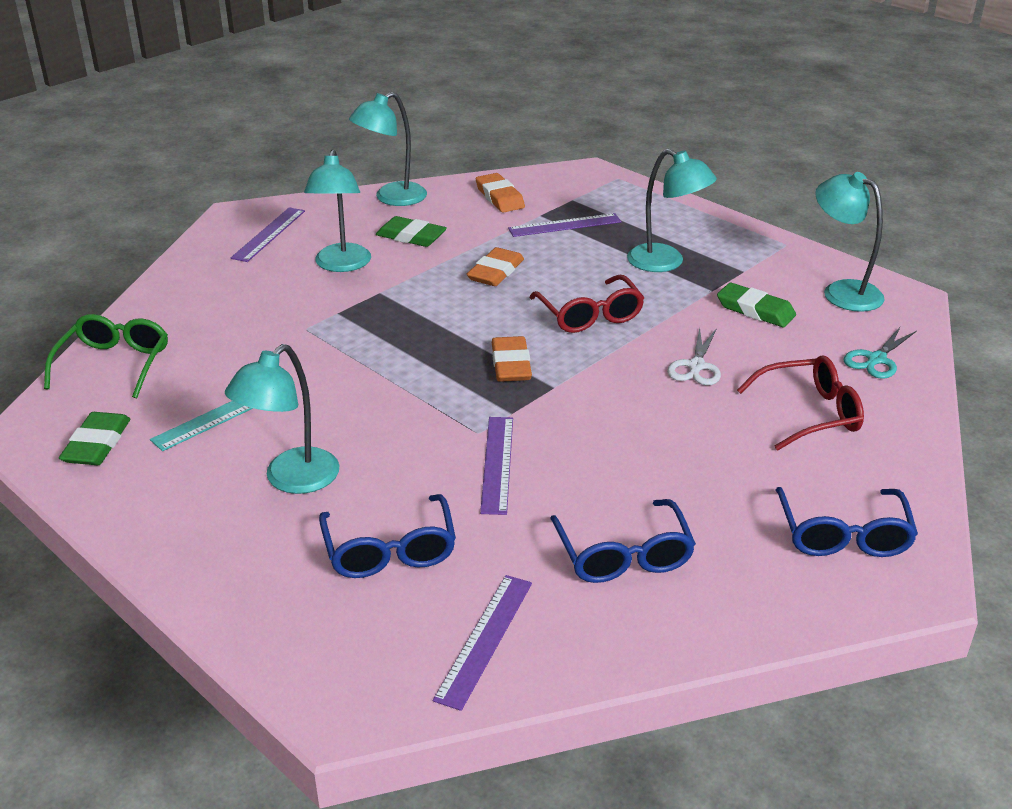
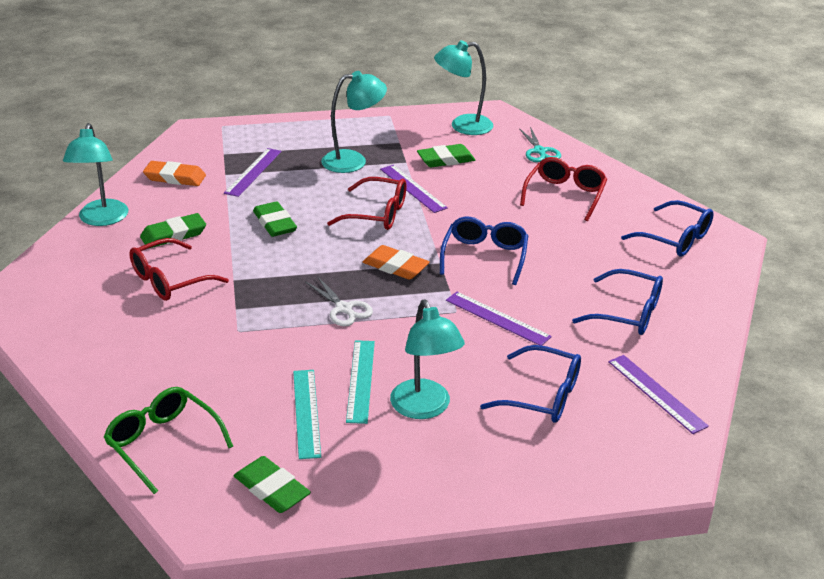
camera: 55 degrees left, 0 degrees up
(269, 234) = (67, 295): purple ruler -> purple ruler (413, 188)
(298, 424) = (360, 380): none -> turquoise ruler
(341, 265) = (169, 280): turquoise lamp -> red glasses
(495, 272) = (274, 223): orange eraser -> green eraser
(603, 409) = (485, 256): none -> blue glasses
(696, 367) = (479, 206): white scissors -> white scissors (344, 309)

